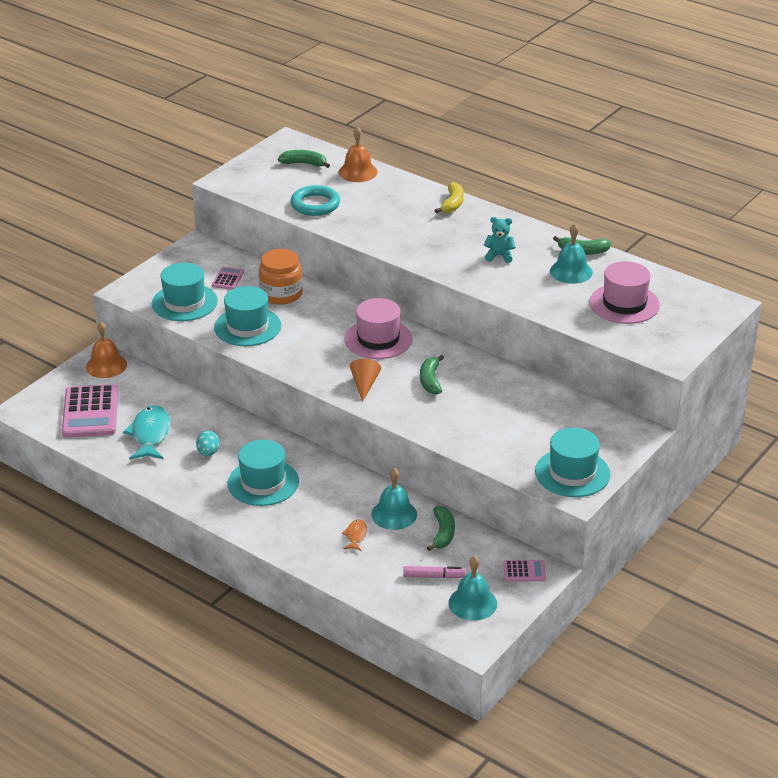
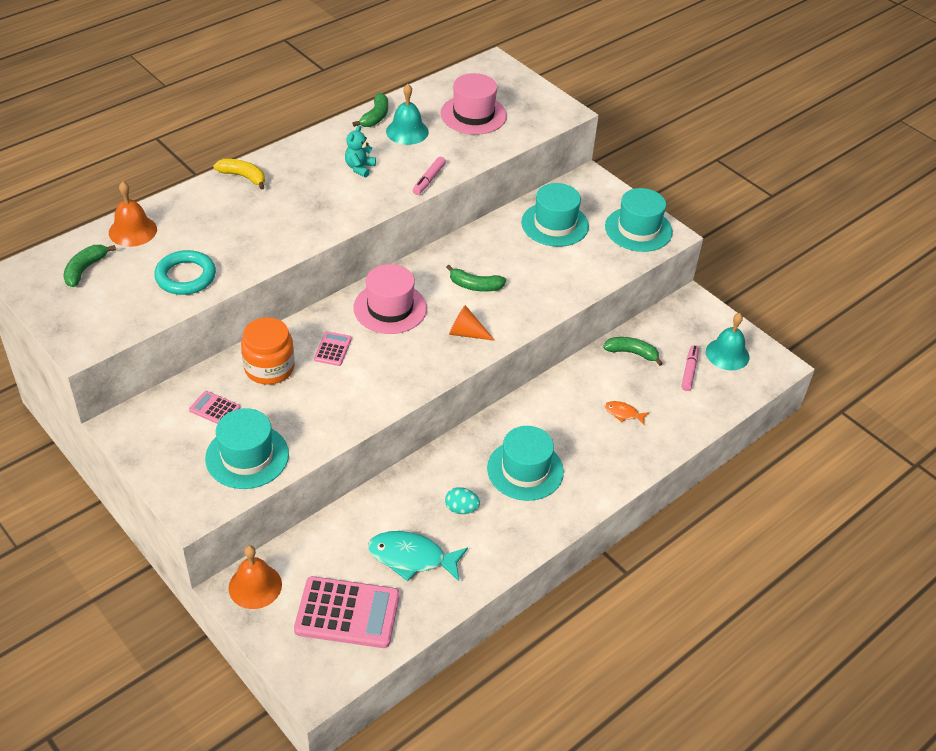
camera: 80 degrees left, 10 degrees up
(247, 327) = (323, 407): turquoise hat -> turquoise hat (555, 224)
(394, 514) = (597, 380): turquoise bell -> none
(504, 294) = (429, 180): none -> pink marker
(524, 571) = (691, 313): pink calculator -> pink calculator (332, 349)

